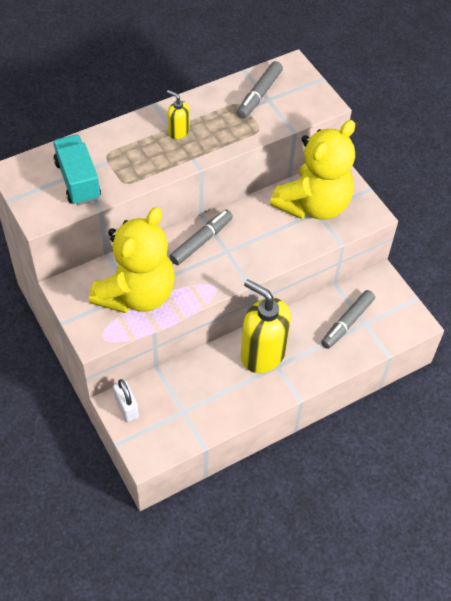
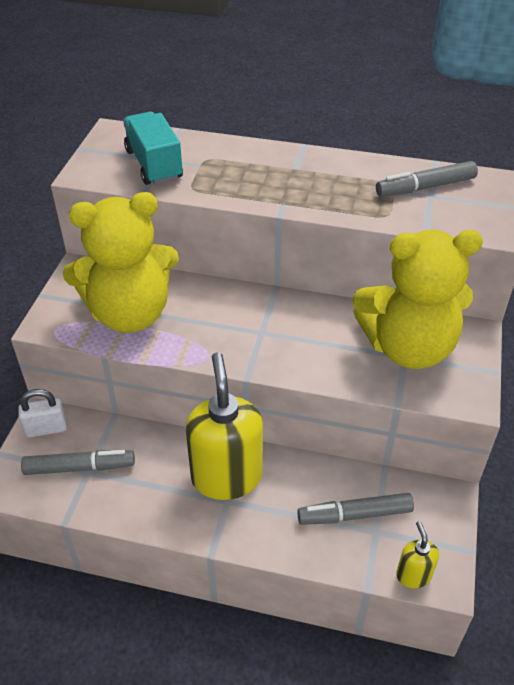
camera: 45 degrees right, 10 degrees down
(78, 180) = (154, 165): turquoise truck -> turquoise truck turned 45 degrees counterclockwise
(126, 408) = (46, 428): white padlock -> white padlock turned 60 degrees clockwise
(178, 131) = (298, 175): yellow soap dispenser -> yellow soap dispenser (413, 575)
(201, 241) = (247, 308): grey marker -> grey marker (79, 467)

